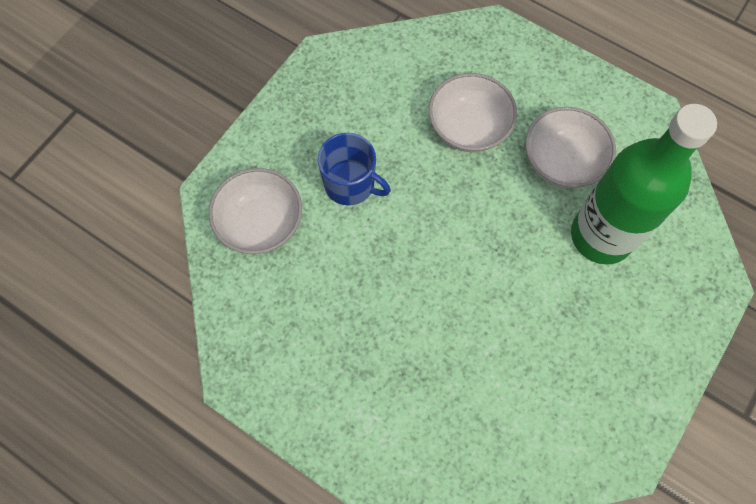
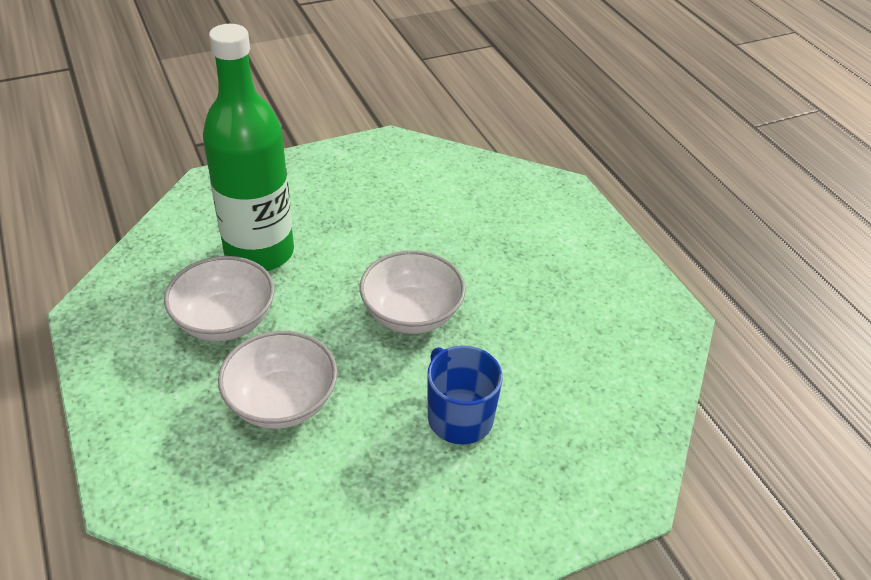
camera: 150 degrees left, 25 degrees down
(260, 223) = (586, 432): white bowl -> white bowl (411, 314)

